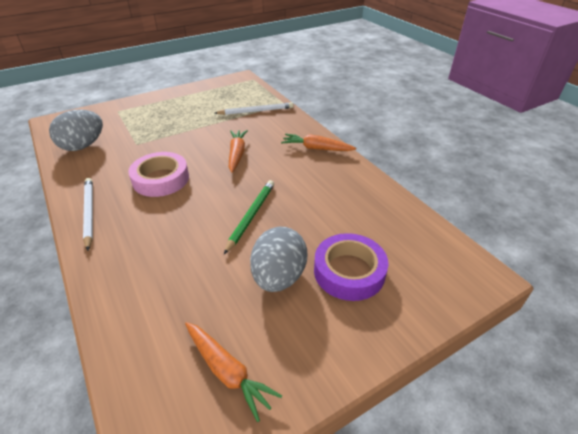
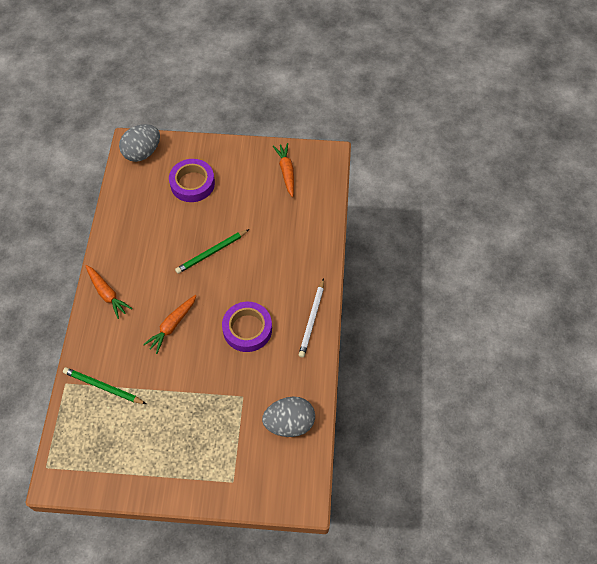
camera: 145 degrees left, 20 degrees up
(161, 179) = (247, 329): pink tape -> purple tape
(256, 111) = (103, 387): white pencil -> green pencil
(278, 277) = (230, 201): grey egg -> grey egg (142, 152)

